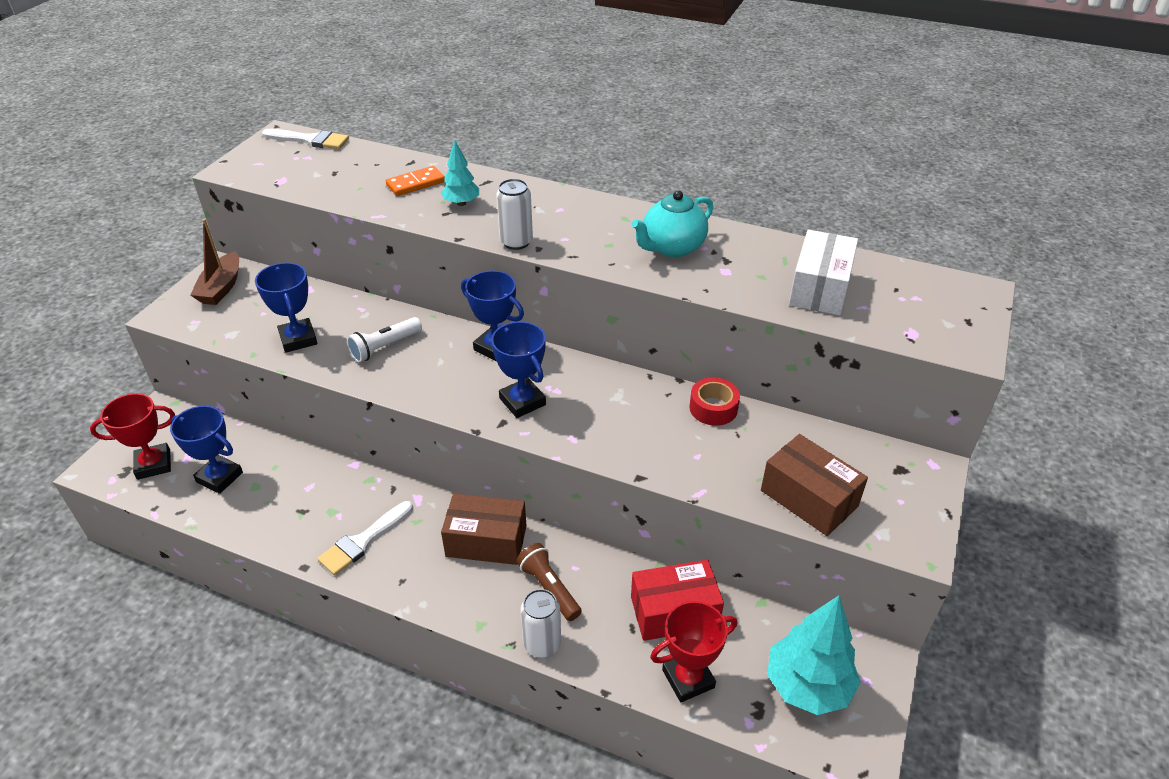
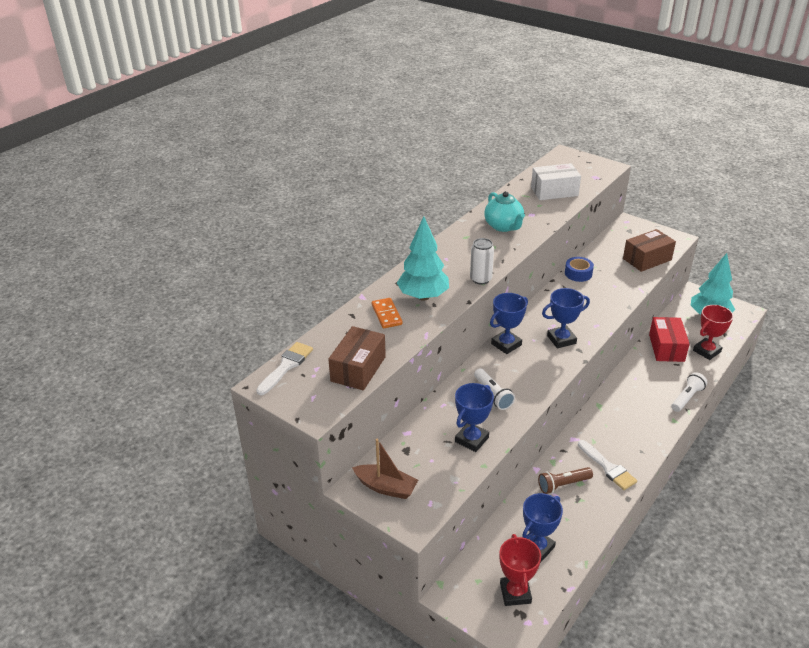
camera: 75 degrees left, 5 degrees down
(298, 339) = (471, 439): blue trophy -> blue trophy turned 45 degrees counterclockwise
(461, 203) = (423, 296): turquoise tree -> turquoise tree, size x1.84
(486, 541) = (613, 411): brown box -> brown box (358, 369)
(542, 643) = (687, 398): white can -> white flashlight
(549, 588) = (649, 390): brown flashlight -> brown flashlight (563, 485)
(688, 679) = (706, 351): red trophy -> red trophy turned 60 degrees clockwise
(713, 408) = (578, 273): red tape -> blue tape
(819, 288) = (554, 191): white box -> white box turned 45 degrees counterclockwise

